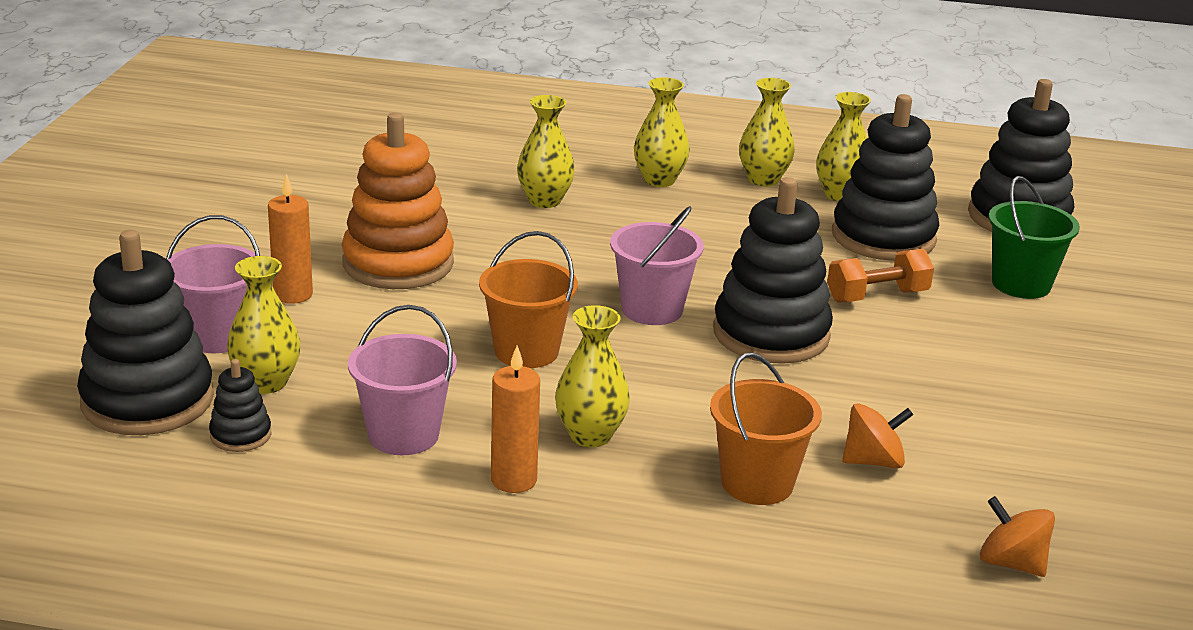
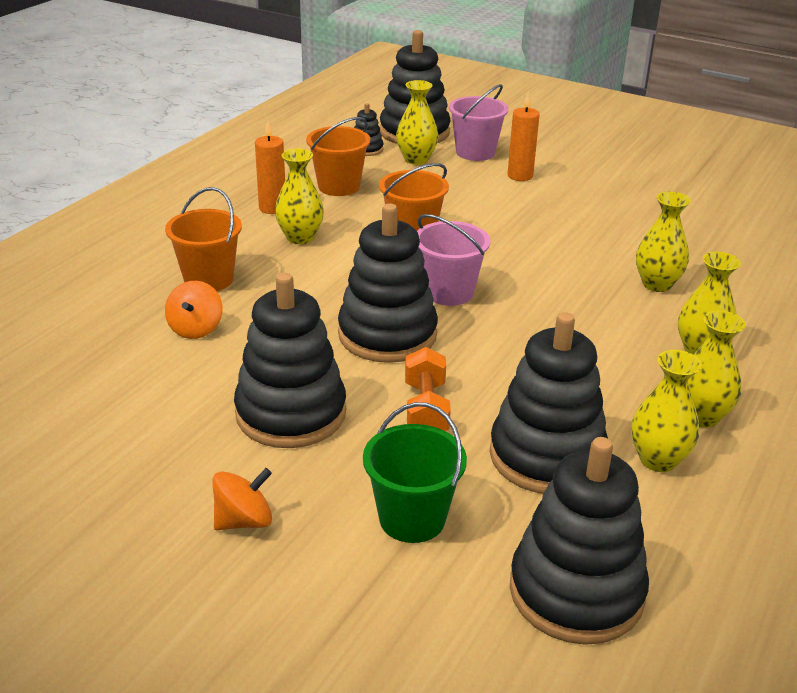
camera: 110 degrees right, 5 degrees up
(398, 264) = (554, 212): orange stacking toy -> none
(403, 435) = (339, 186): pink bucket -> orange bucket
(955, 364) = (291, 413): none -> black stacking toy
(1011, 563) = (50, 346): orange spinning top -> orange spinning top (244, 521)

